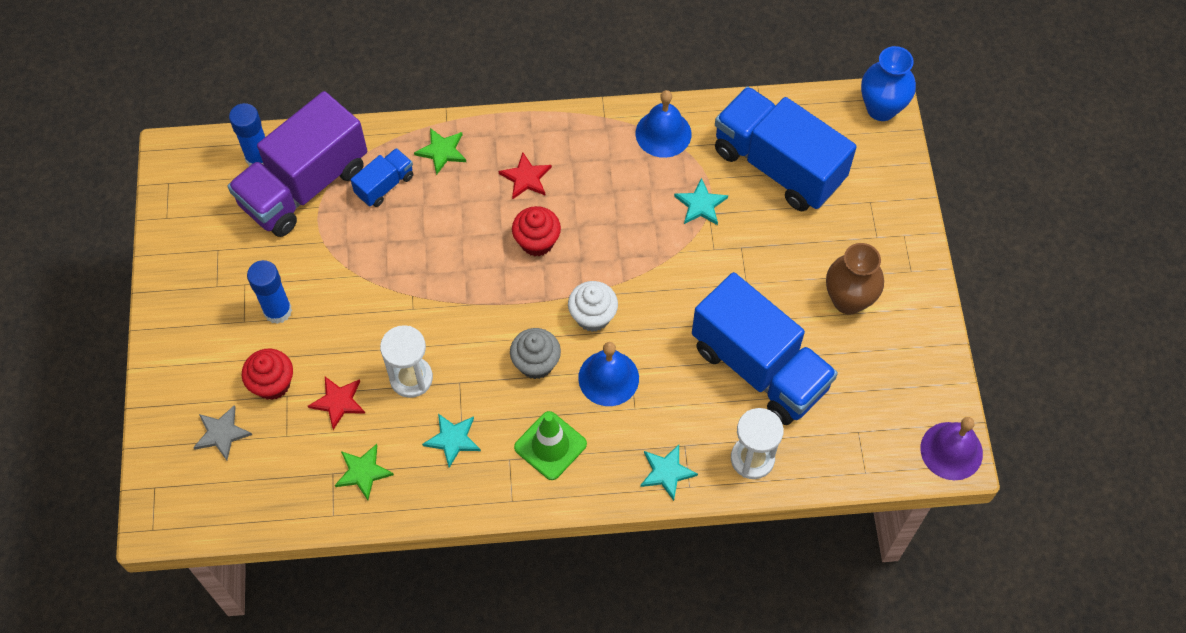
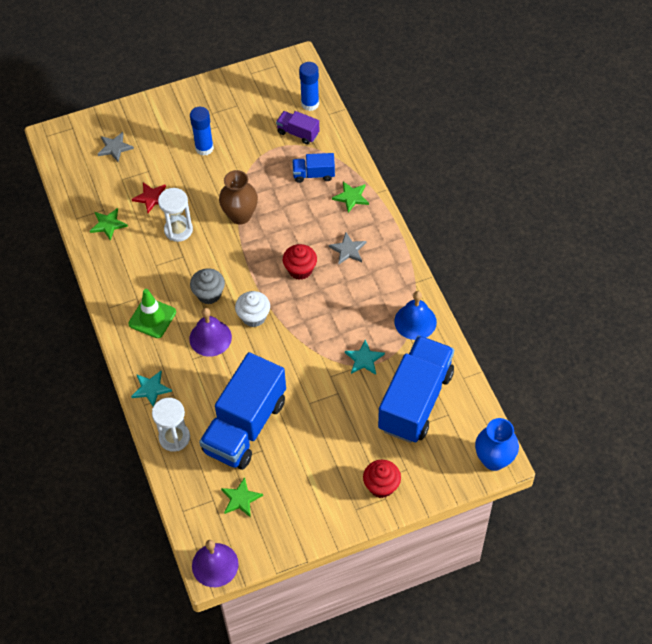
camera: 75 degrees right, 5 degrees down
(272, 384) = (154, 161): red cupcake -> red cupcake (381, 486)
(304, 186) = (298, 133): purple truck -> purple truck, size x0.46
(385, 185) = (313, 174): blue truck -> blue truck turned 150 degrees clockwise
(453, 439) = (142, 264): turquoise star -> none
(526, 178) = (348, 250): red star -> grey star
(608, 378) = (210, 338): blue bell -> purple bell
(848, 300) = (317, 471): brown vase -> brown vase (240, 215)
(865, 398) = (240, 499): none -> green star

